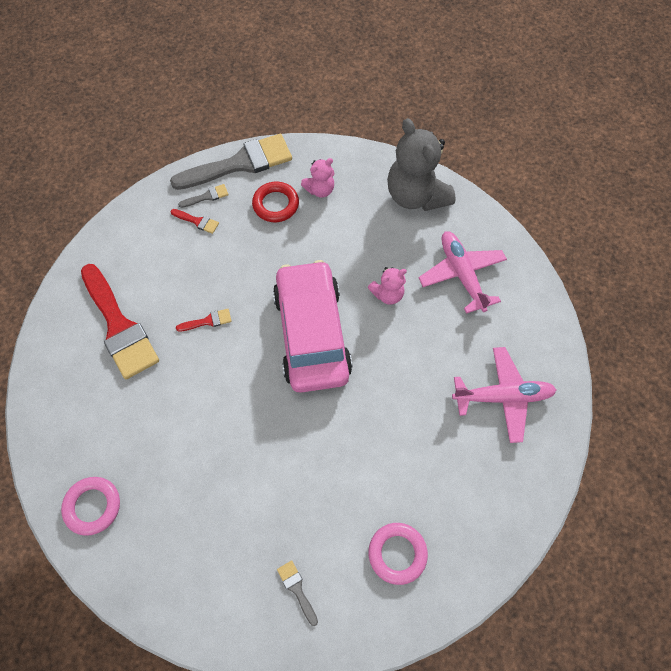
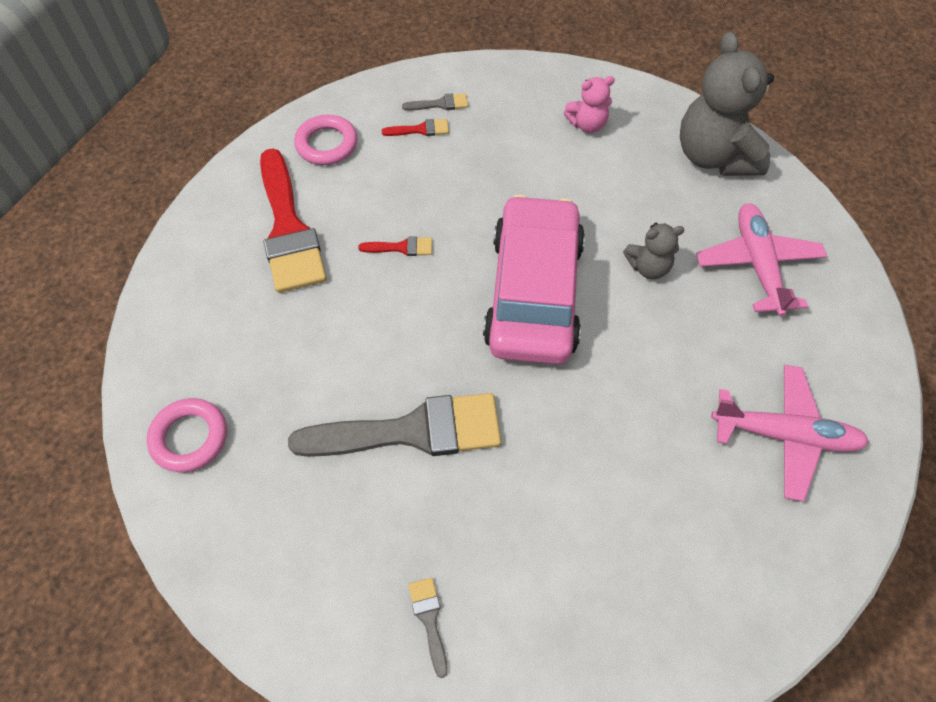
camera: 15 degrees right, 5 degrees down
(197, 221) = (420, 129): red brush -> red brush turned 45 degrees counterclockwise
(240, 163) = (492, 75): grey brush -> grey brush (411, 431)
(276, 204) = (525, 130): red ring -> none
(387, 294) = (648, 267): pink teddy bear -> grey teddy bear
(397, 553) = (584, 610): pink ring -> pink ring (327, 144)

